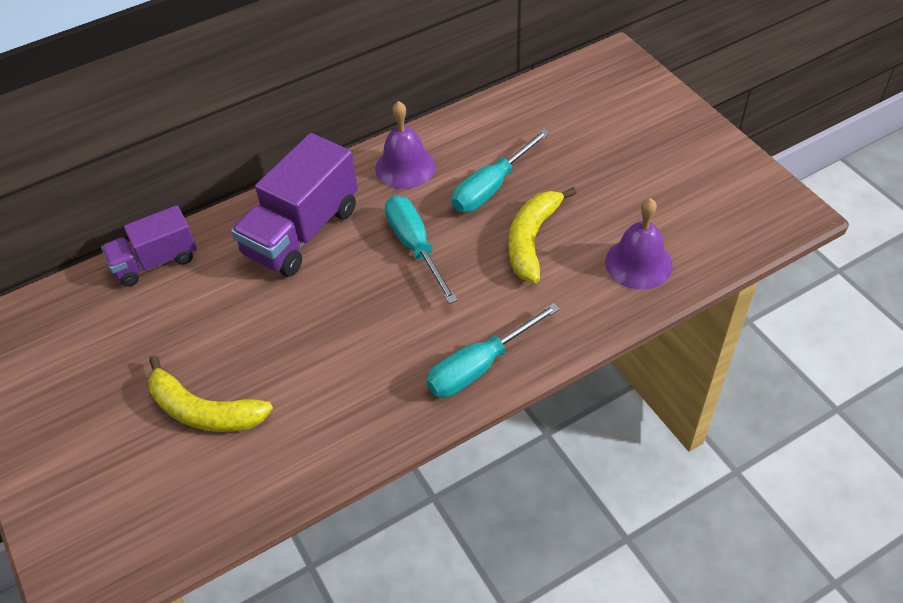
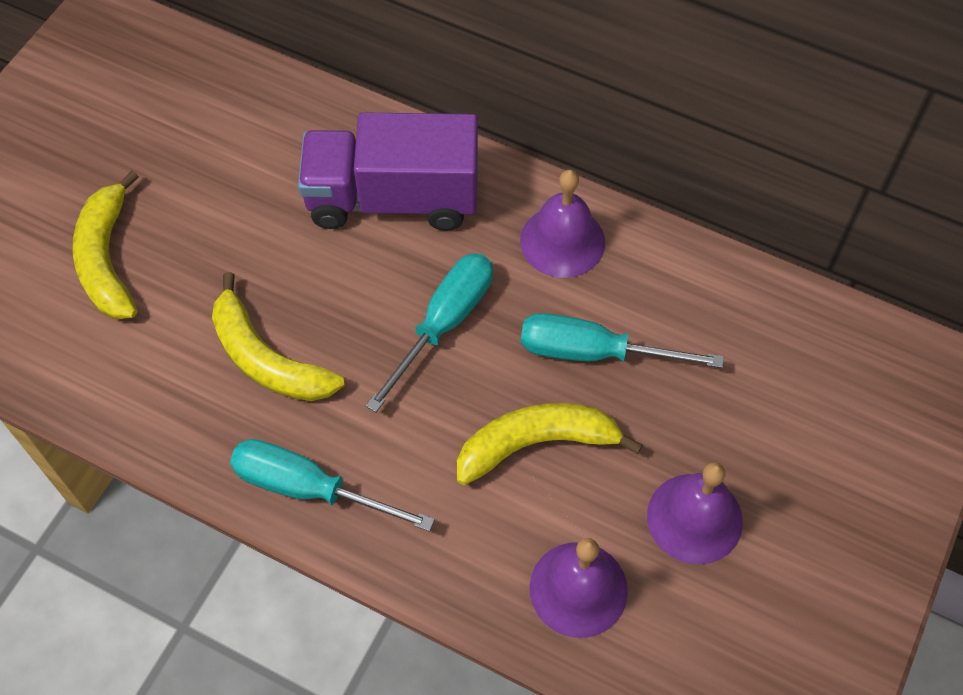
camera: 55 degrees right, 10 degrees up
(155, 262) = (267, 94): purple truck -> none
(365, 349) = (267, 359): none -> yellow banana
(629, 193) = (694, 518): none -> purple bell

